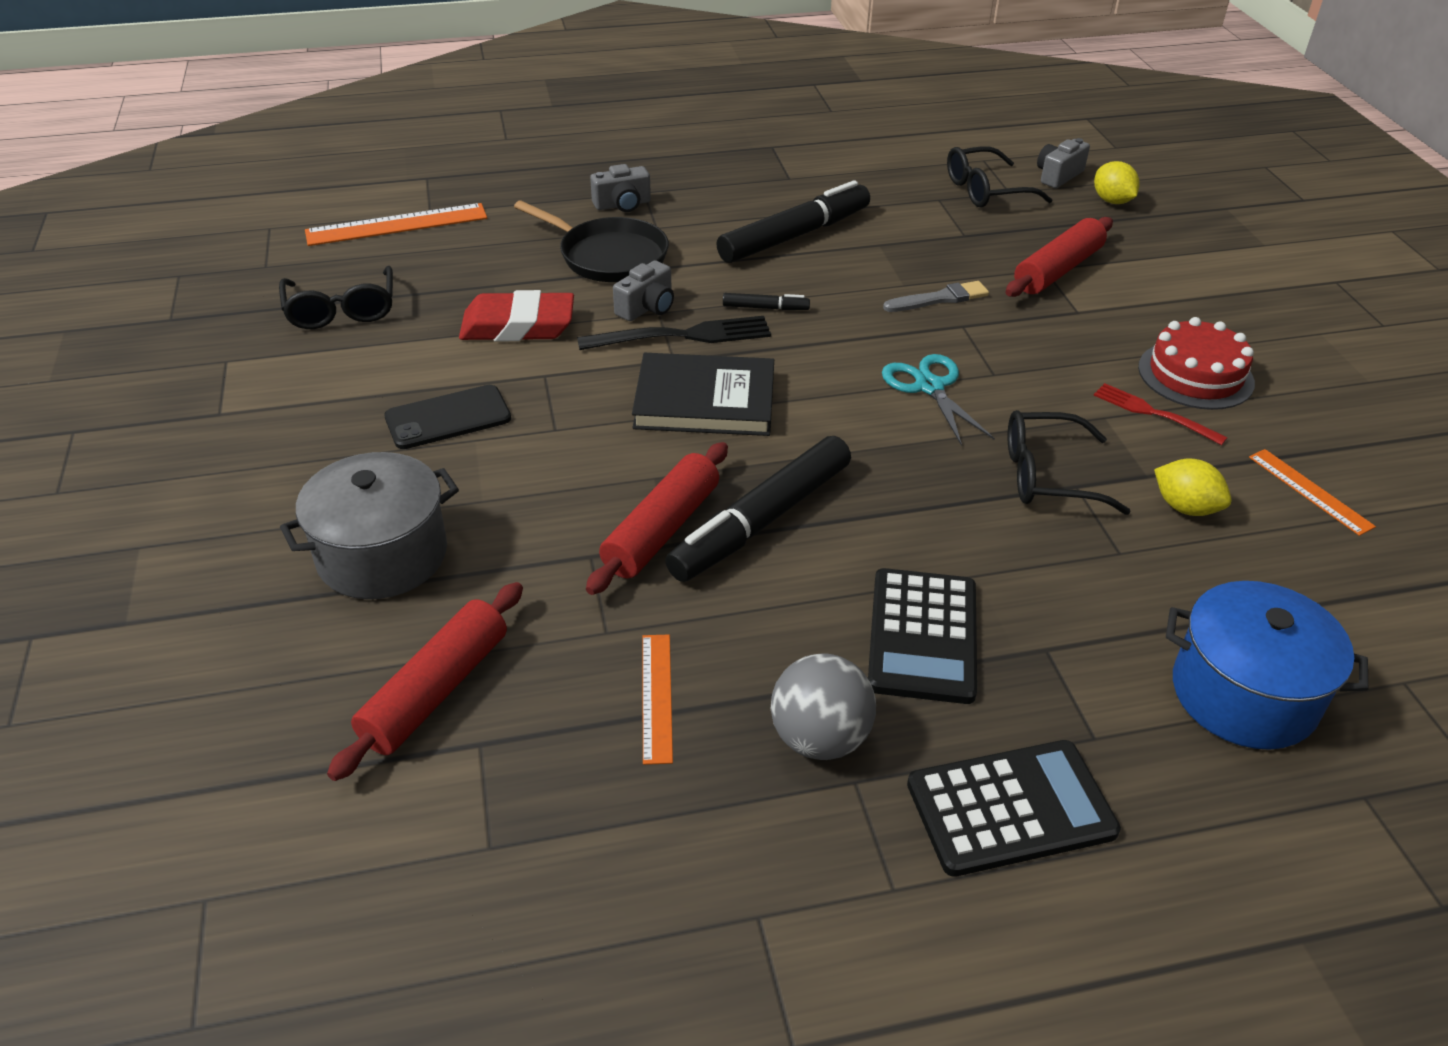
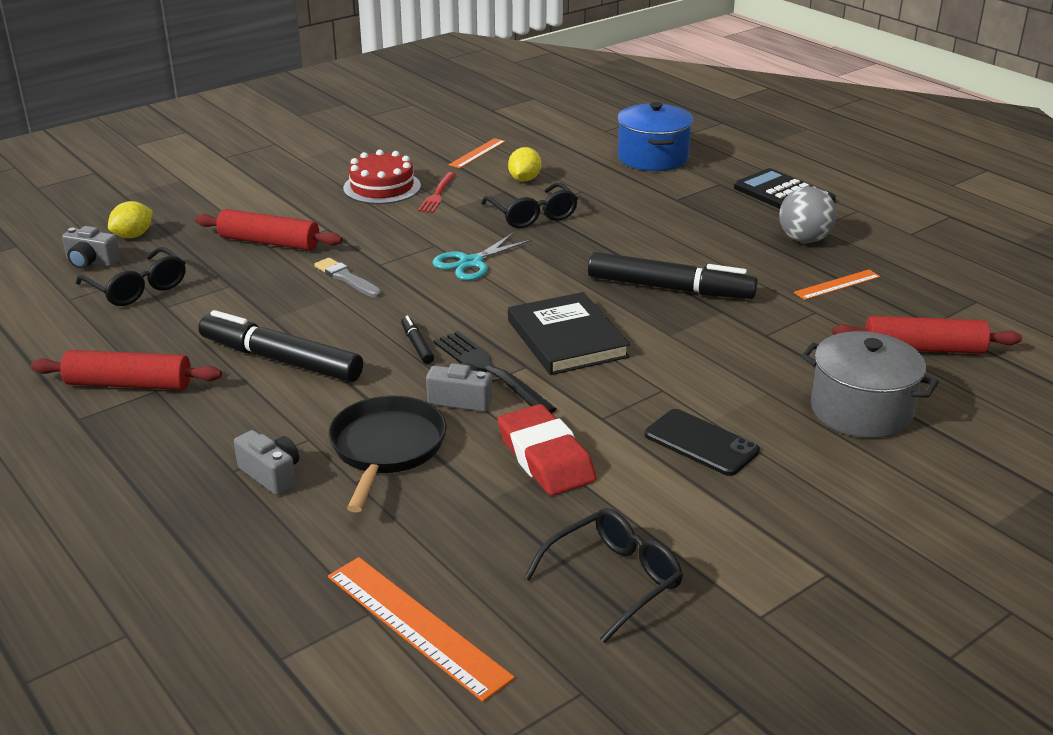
camera: 115 degrees left, 10 degrees down
(662, 530) = (716, 318): red rolling pin -> red rolling pin (129, 384)
(922, 636) = (705, 228): black calculator -> none

